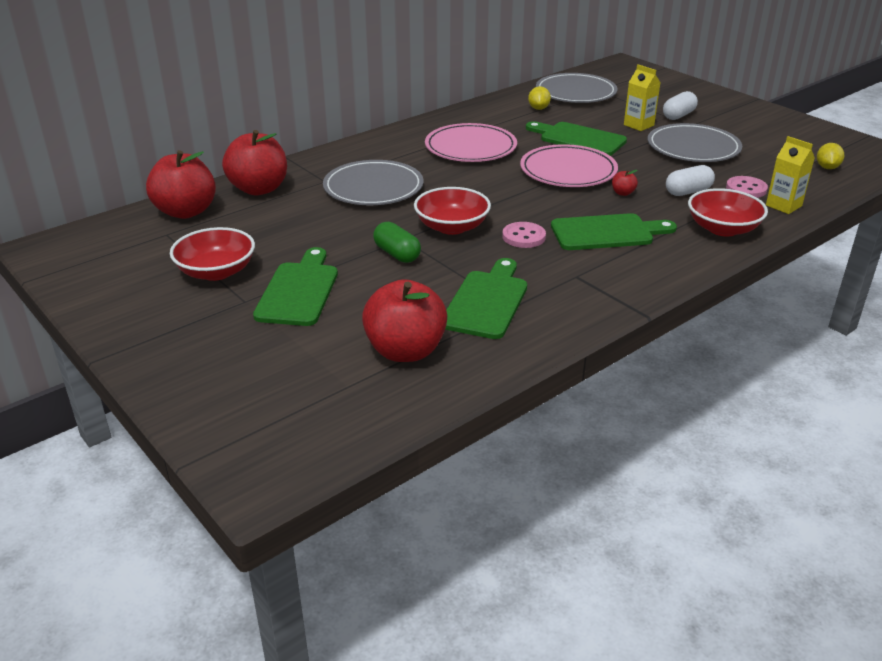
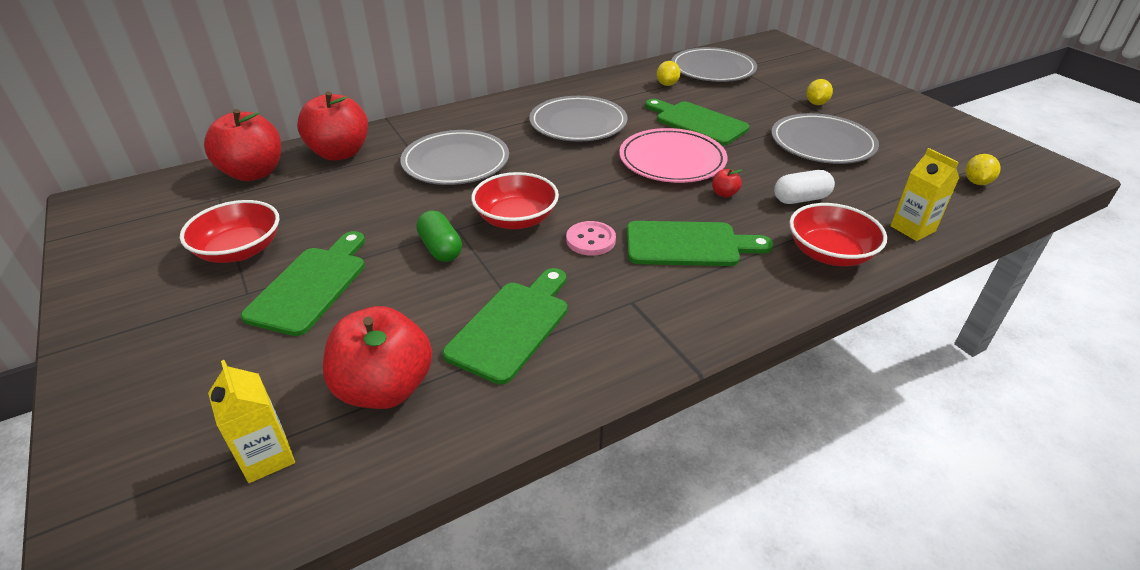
camera: 10 degrees right, 5 degrees up
(470, 147) = (578, 123): pink plate -> grey plate
(638, 125) = (768, 111): yellow carton -> yellow carton (267, 457)
(678, 115) = (816, 103): white capsule -> yellow lemon
(746, 189) = (871, 201): pink button -> none

